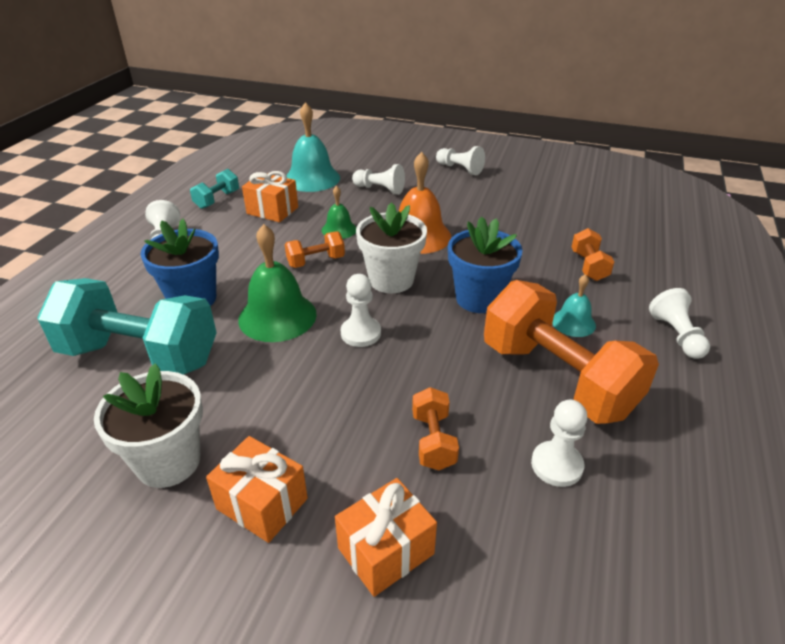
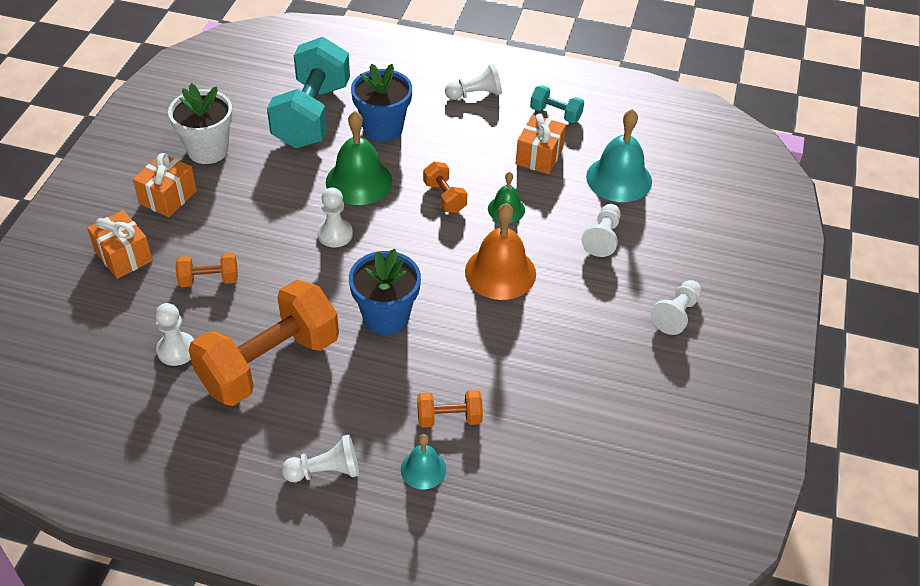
camera: 85 degrees right, 10 degrees up
(391, 280) = (415, 252): white flower pot -> none
(573, 322) = (347, 387): turquoise bell -> turquoise bell (423, 469)

